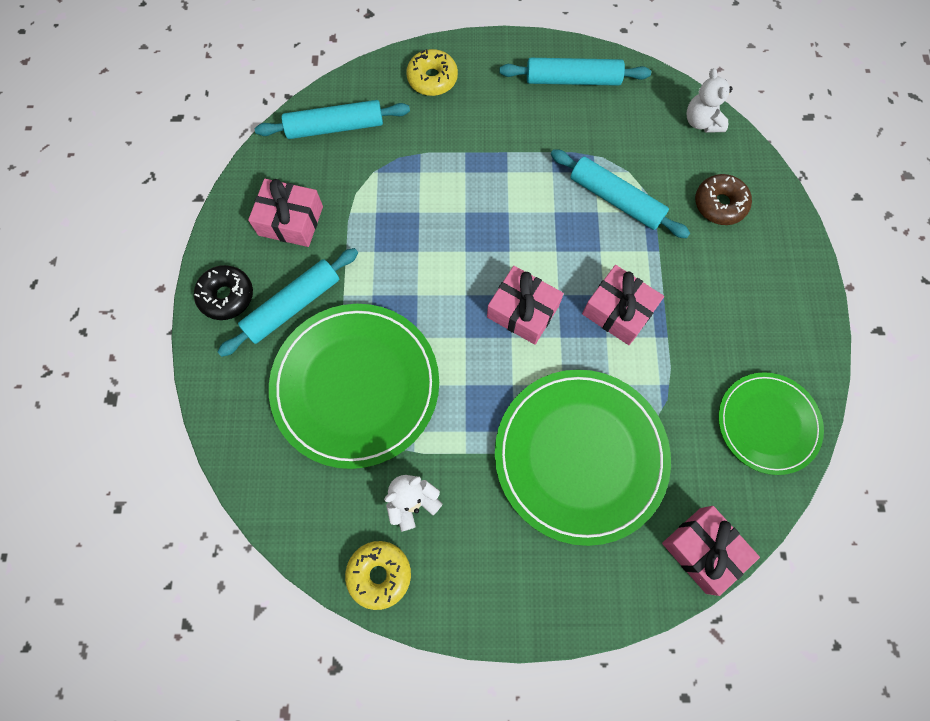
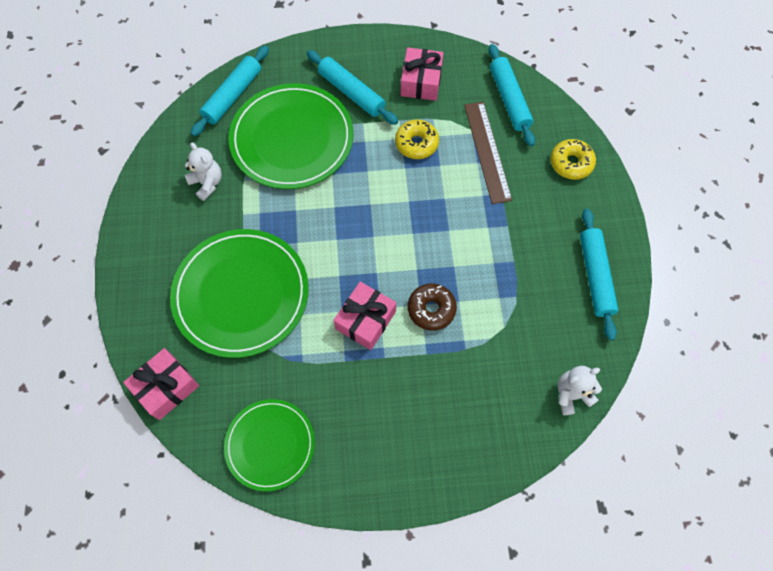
camera: 85 degrees right, 5 degrees down
(226, 296) = (356, 52): black donut -> none
(379, 574) = (158, 168): yellow donut -> yellow donut (416, 143)
(405, 160) = (487, 151): none -> brown ruler
(523, 311) = (359, 246): pink gift -> none
(616, 199) = (473, 316): turquoise rolling pin -> turquoise rolling pin (233, 96)
(719, 204) = (481, 409): brown donut -> brown donut (431, 309)

